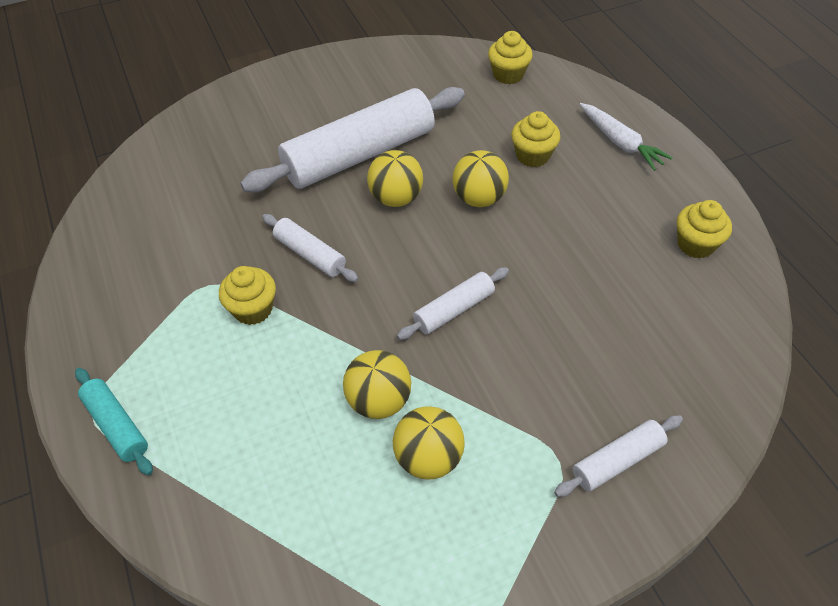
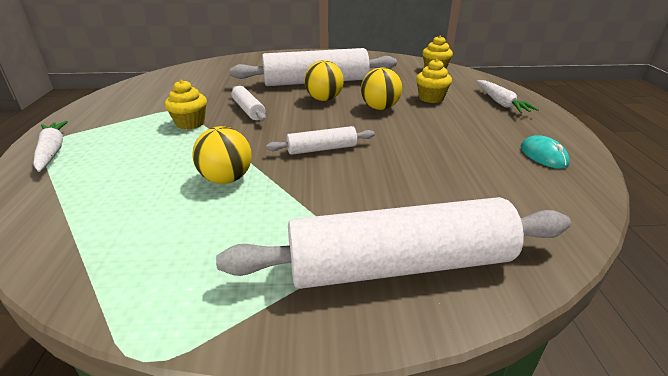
camera: 20 degrees right, 20 degrees down
(116, 425) = (52, 151): turquoise rolling pin -> white carrot
(428, 458) = (233, 218): yellow ball -> none
(617, 461) = (399, 264): white rolling pin -> white rolling pin, size x2.11
(695, 244) = (543, 155): yellow cupcake -> turquoise mouse

